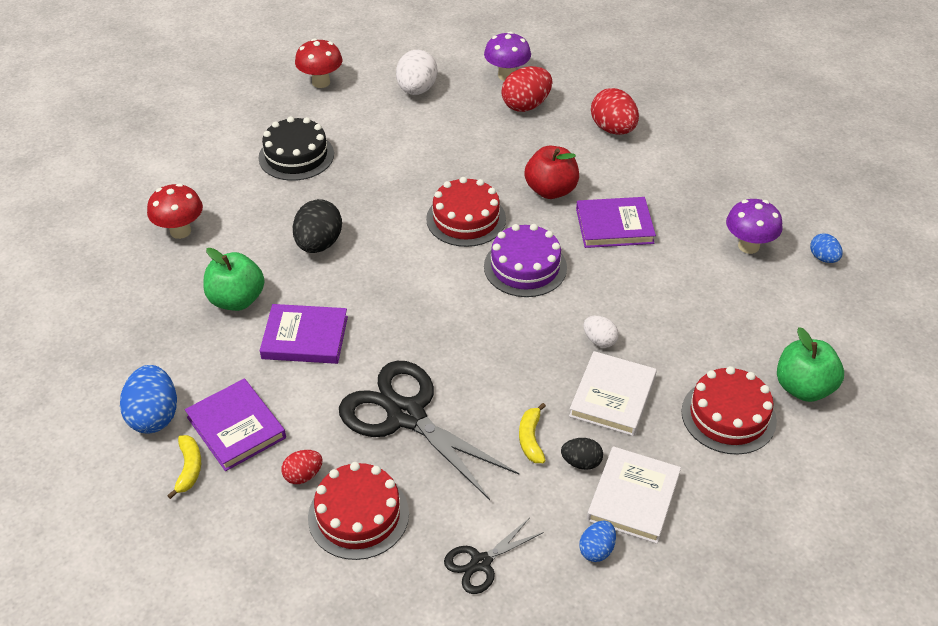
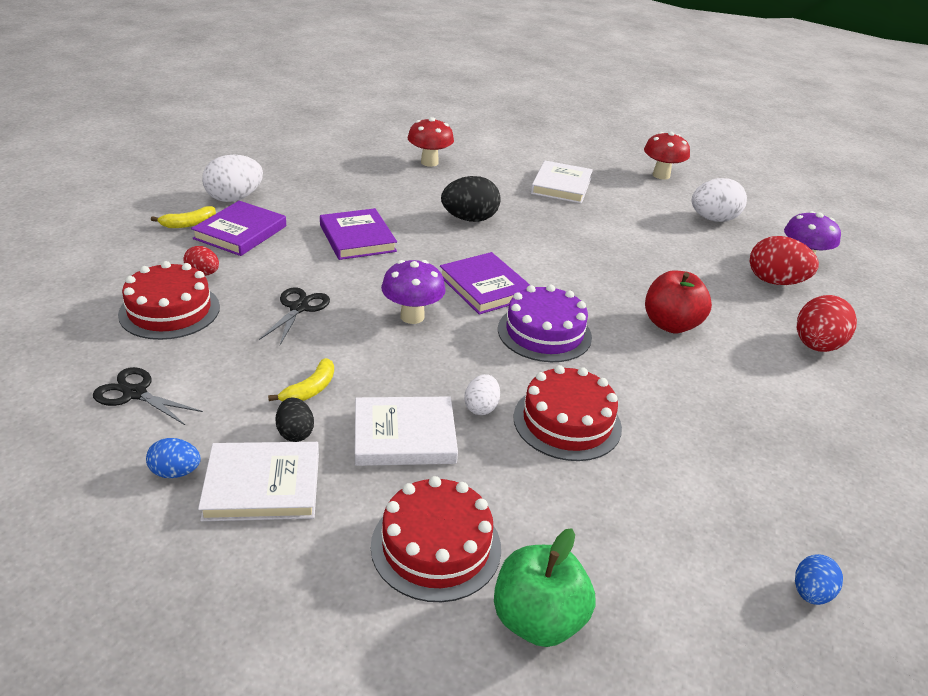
camera: 60 degrees right, 10 degrees down
(154, 416) = (234, 198): blue egg -> white egg
(237, 300) = (376, 200): green apple -> none
(296, 156) = (561, 186): black cake -> white book
(405, 415) = (299, 308): black scissors -> black scissors, size x0.49
(466, 219) = (575, 283): red cake -> red cake (567, 422)
(531, 439) = (310, 390): yellow banana -> yellow banana turned 150 degrees clockwise
(614, 226) = (665, 380): purple book -> purple book (485, 287)
(748, 246) = (751, 504): purple mushroom -> purple mushroom (412, 316)

